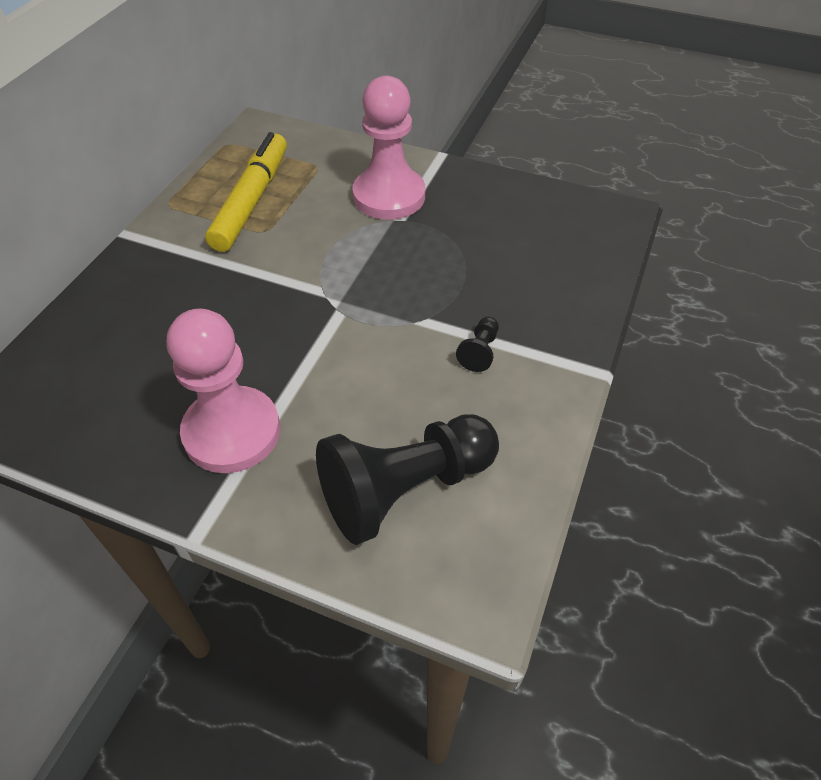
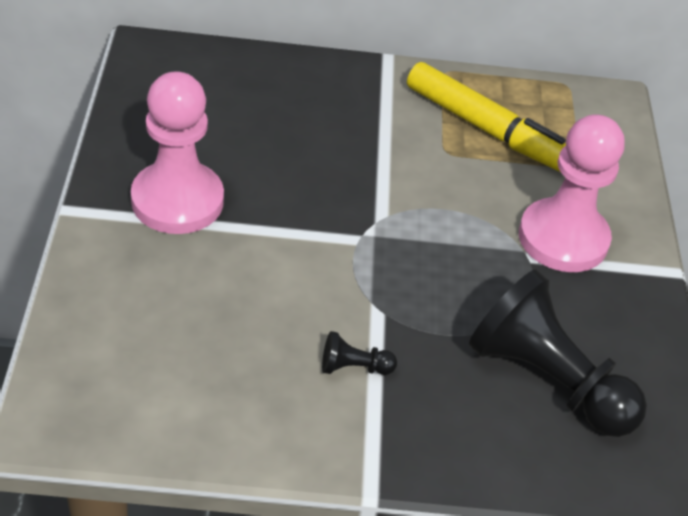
camera: 65 degrees right, 5 degrees down
(251, 201) = (486, 129): yellow marker -> yellow marker turned 45 degrees clockwise
(405, 489) = (153, 339): black pawn -> black pawn (547, 380)

